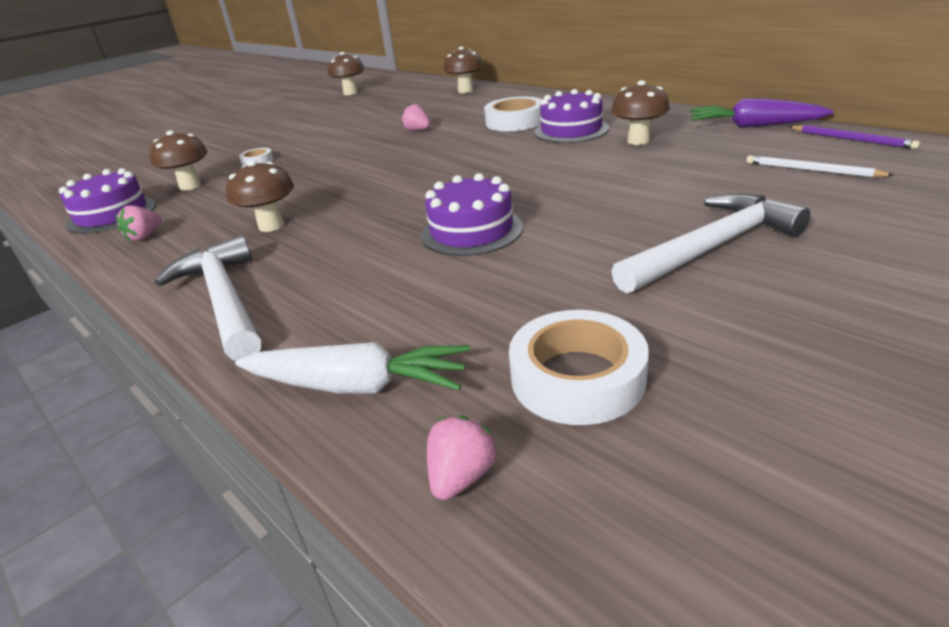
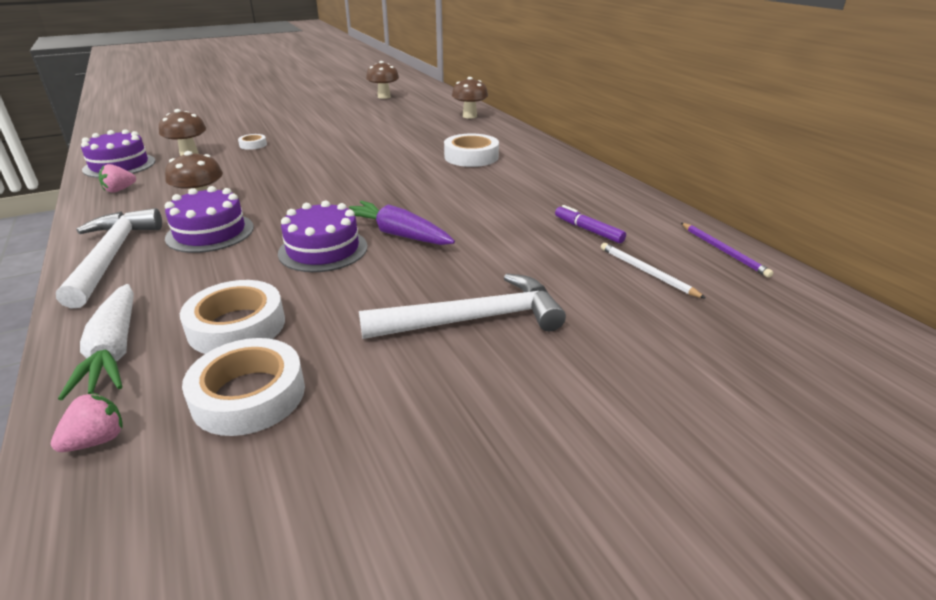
camera: 15 degrees right, 0 degrees up
(357, 386) = (114, 350): white carrot -> white carrot turned 45 degrees clockwise
(417, 130) = (390, 146): pink strawberry -> none
(473, 321) = (237, 326): none -> white tape
(571, 130) = (503, 177): purple cake -> purple cake (210, 232)
(638, 141) = (543, 202): brown mushroom -> none
(712, 152) = (588, 230): none -> purple marker
(753, 126) = (656, 213): purple carrot -> purple carrot (398, 234)

